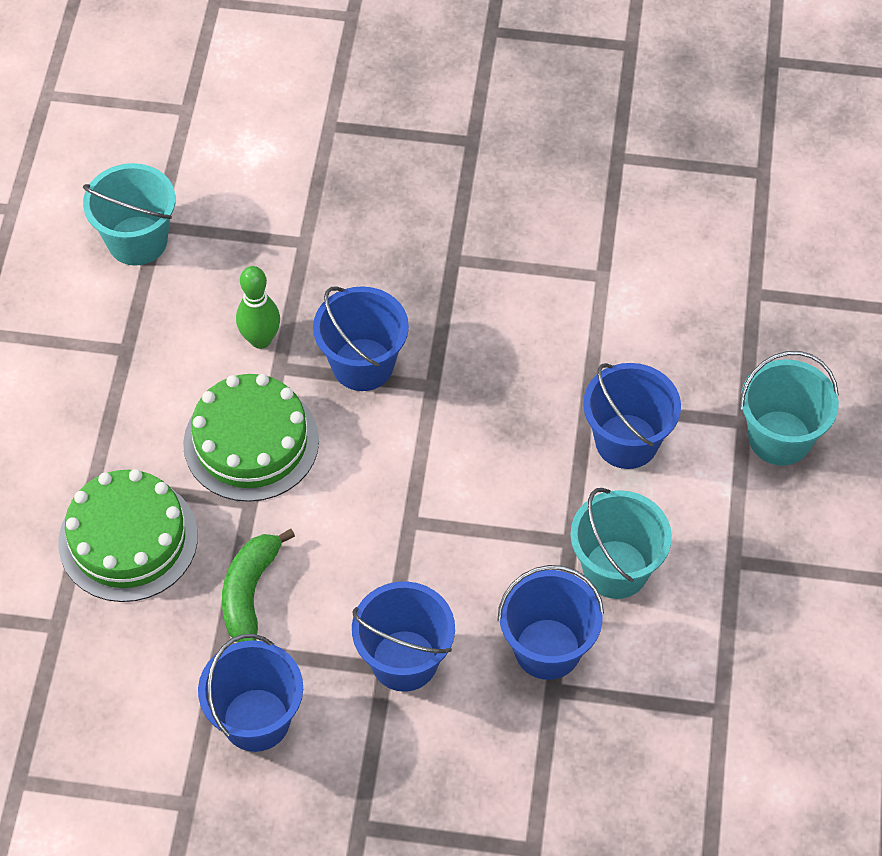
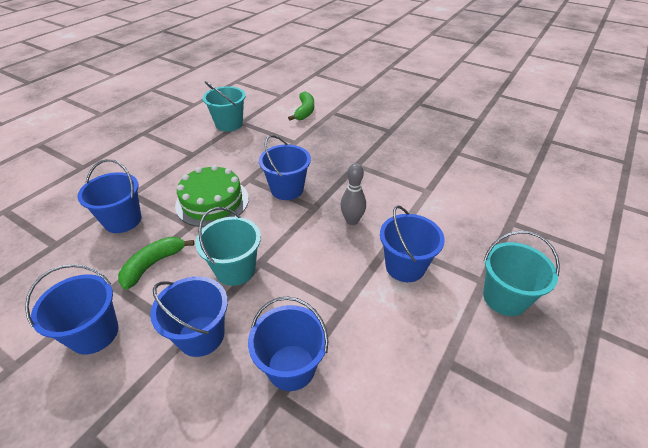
camera: 25 degrees right, 15 degrees down
(128, 539) = (123, 220): green cake -> blue bucket
(260, 339) = (249, 167): green bowling pin -> none
(270, 143) = (304, 111): none -> green banana
(508, 388) = (352, 220): none -> grey bowling pin
(615, 569) = (363, 334): turquoise bucket -> turquoise bucket (235, 269)

